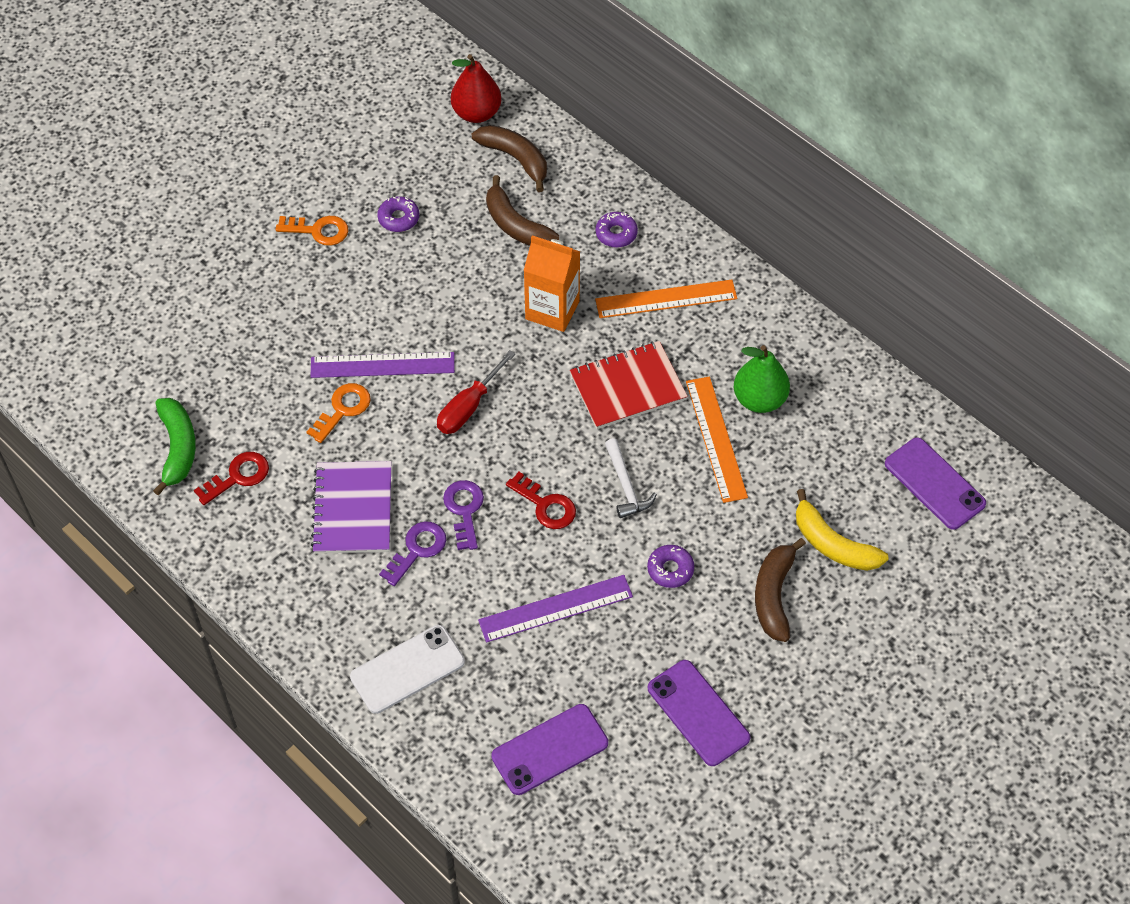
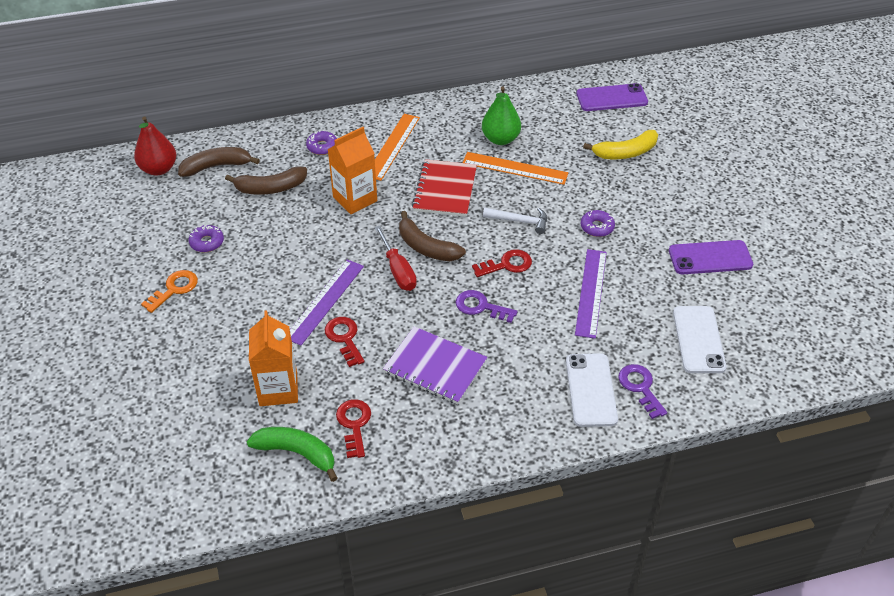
camera: 60 degrees left, 10 degrees down
(244, 390) = (278, 389): none -> orange carton
(343, 409) = (344, 338): orange key -> red key
(417, 550) = (495, 345): purple key -> purple key (640, 387)
(549, 749) = (698, 339): purple phone -> white phone
(774, 595) = (645, 191): brown banana -> brown banana (426, 247)

